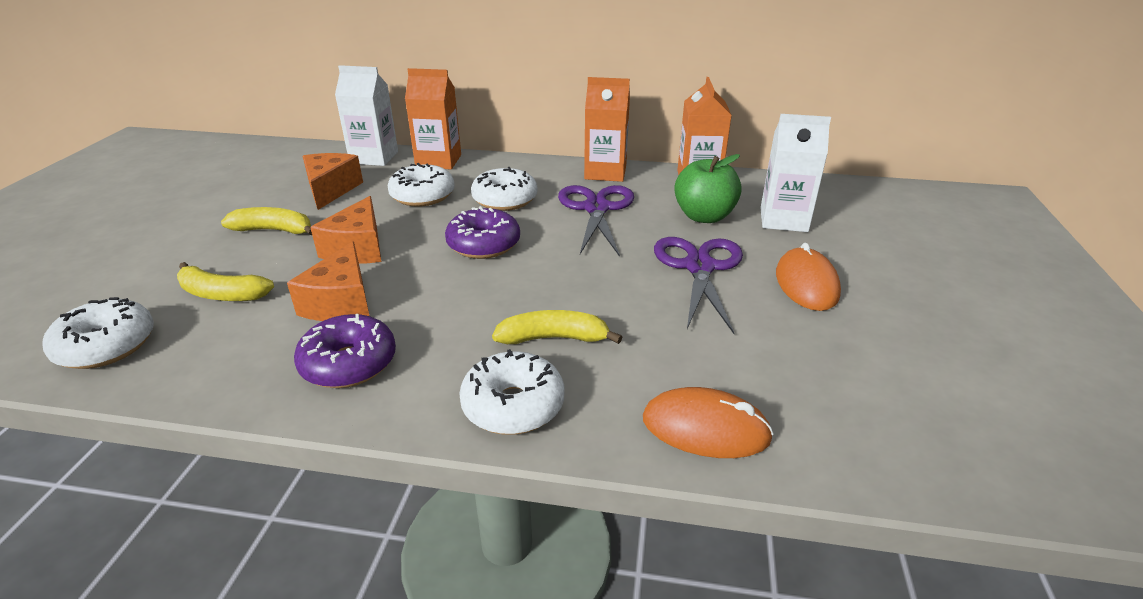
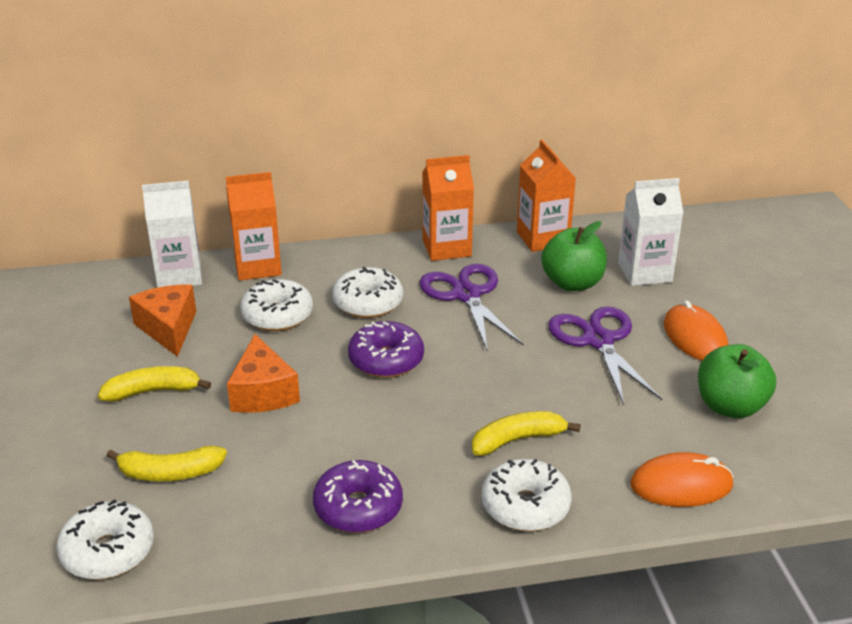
camera: 20 degrees left, 0 degrees up
(341, 302) = (299, 453): orange cheese -> none
(812, 358) = (730, 407): none -> green apple

